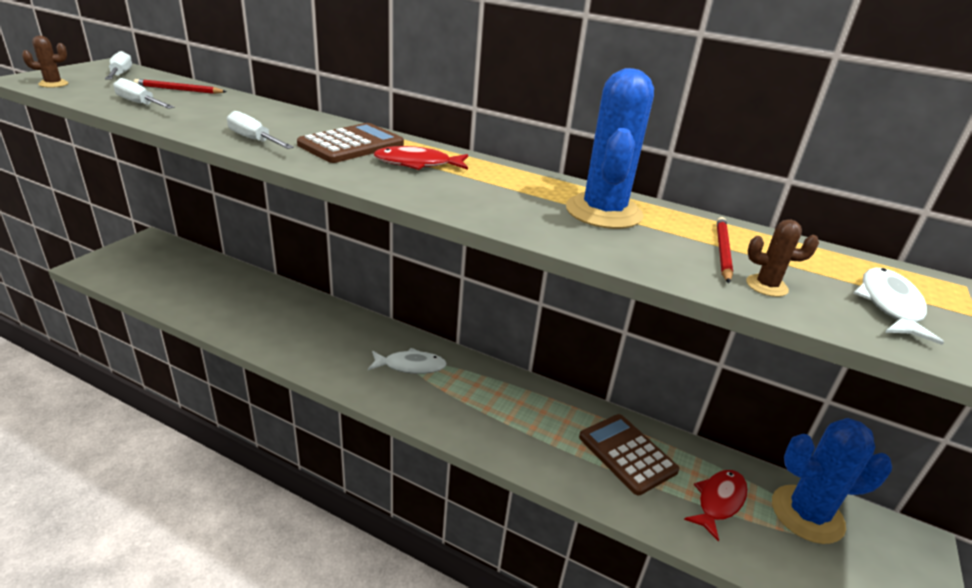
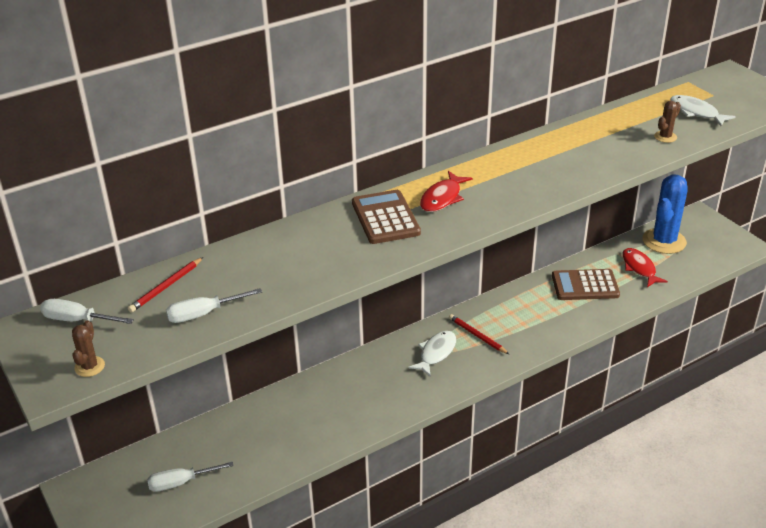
camera: 55 degrees left, 5 degrees up
(254, 140) = (348, 262): white screwdriver -> white screwdriver (181, 482)
(603, 212) = (558, 151): blue cactus -> none
(722, 251) = (624, 133): red pencil -> red pencil (477, 336)

